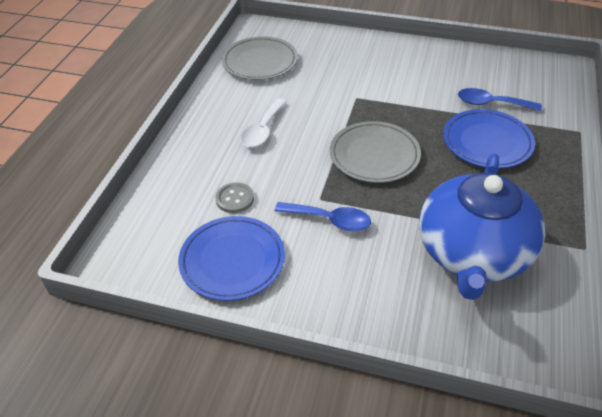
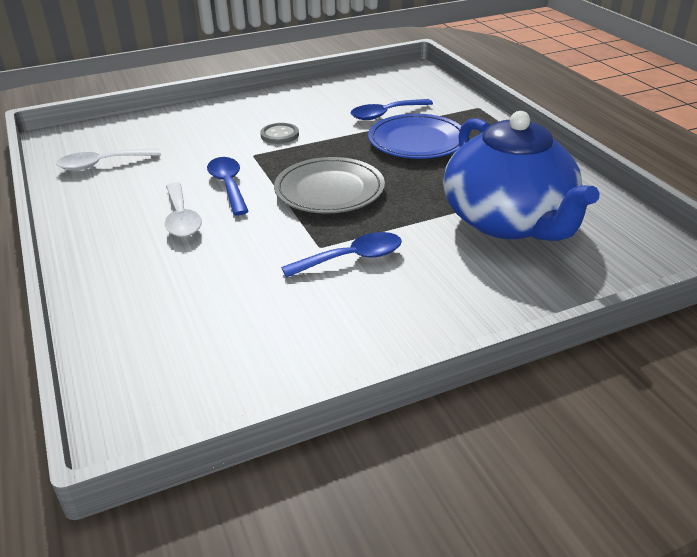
camera: 40 degrees left, 10 degrees down
(232, 260) = (292, 343): blue plate -> none
(235, 199) = (225, 289): grey button -> grey button (279, 135)
(260, 62) = (102, 164): grey plate -> white spoon
(315, 117) = (228, 185): none -> blue spoon

